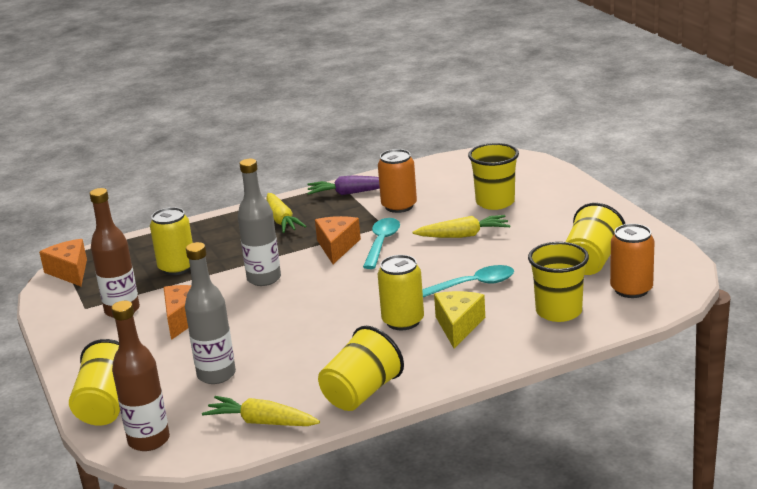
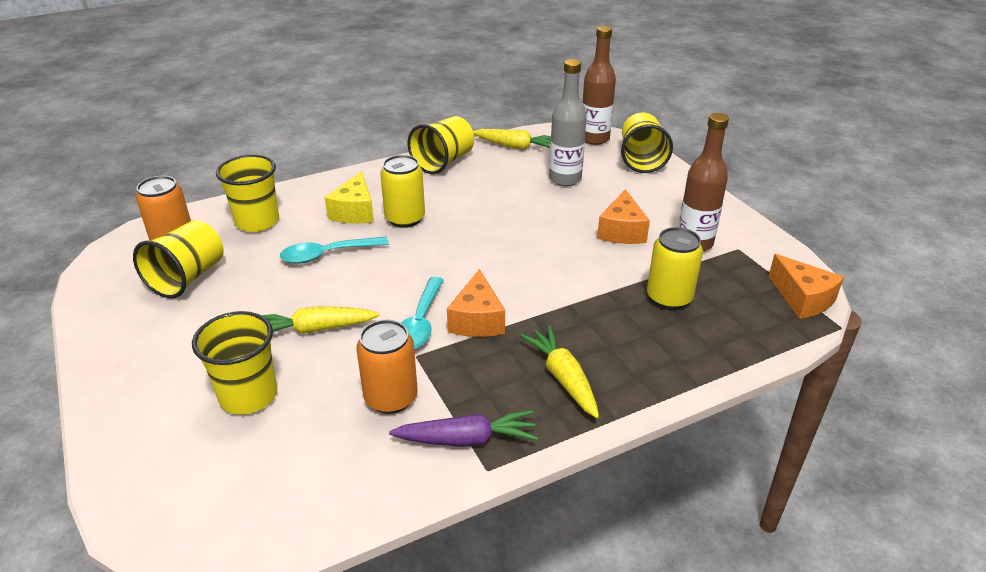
camera: 175 degrees right, 10 degrees up
(264, 279) = (556, 275): grey bottle -> none

